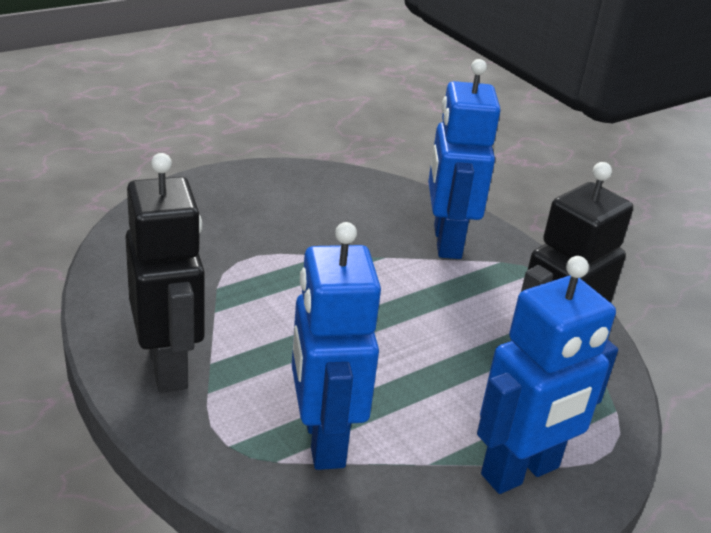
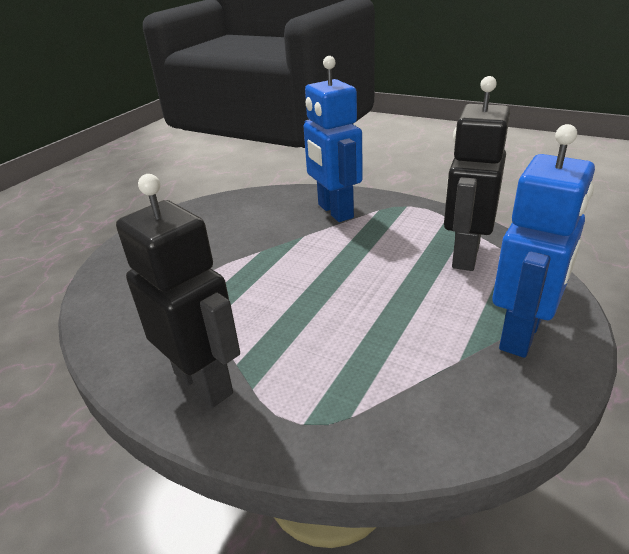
camera: 20 degrees left, 0 degrees up
(323, 440) = (371, 381): blue robot -> none

